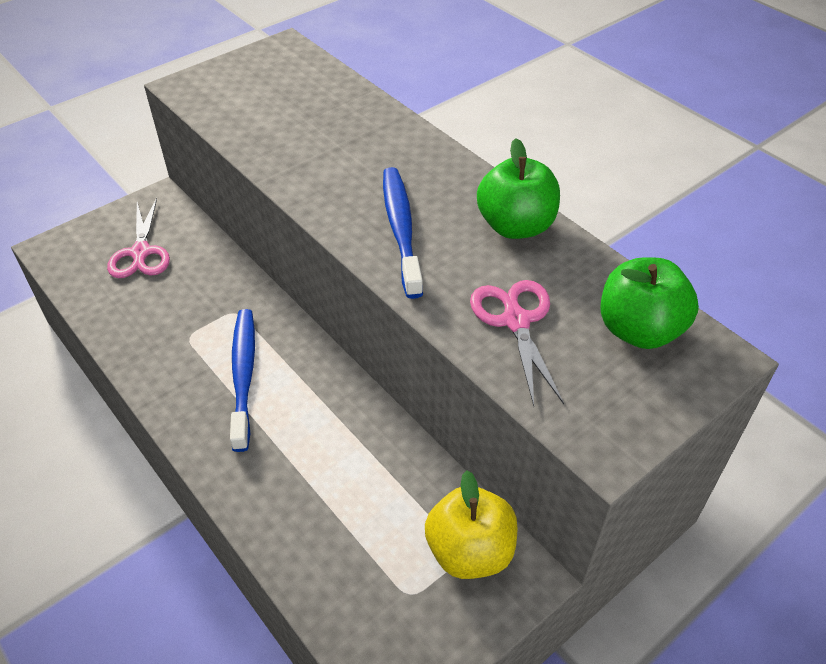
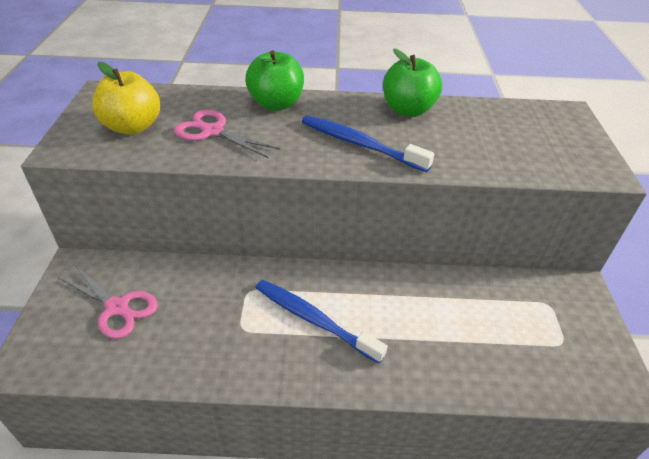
camera: 50 degrees left, 5 degrees down
(469, 551) = (549, 299): yellow apple -> yellow apple (133, 127)
(516, 321) = (485, 149): pink scissors -> pink scissors (213, 131)
(639, 330) = (530, 120): green apple -> green apple (276, 104)

